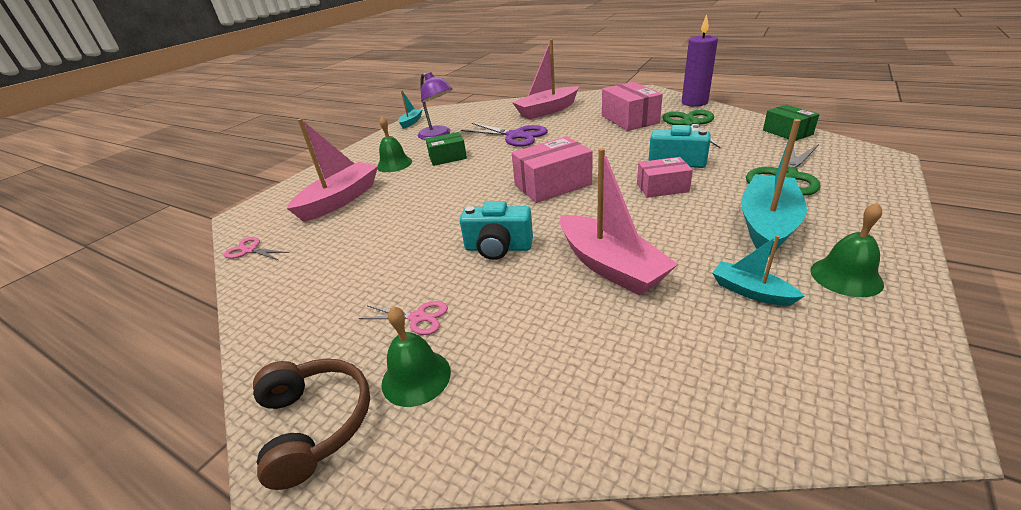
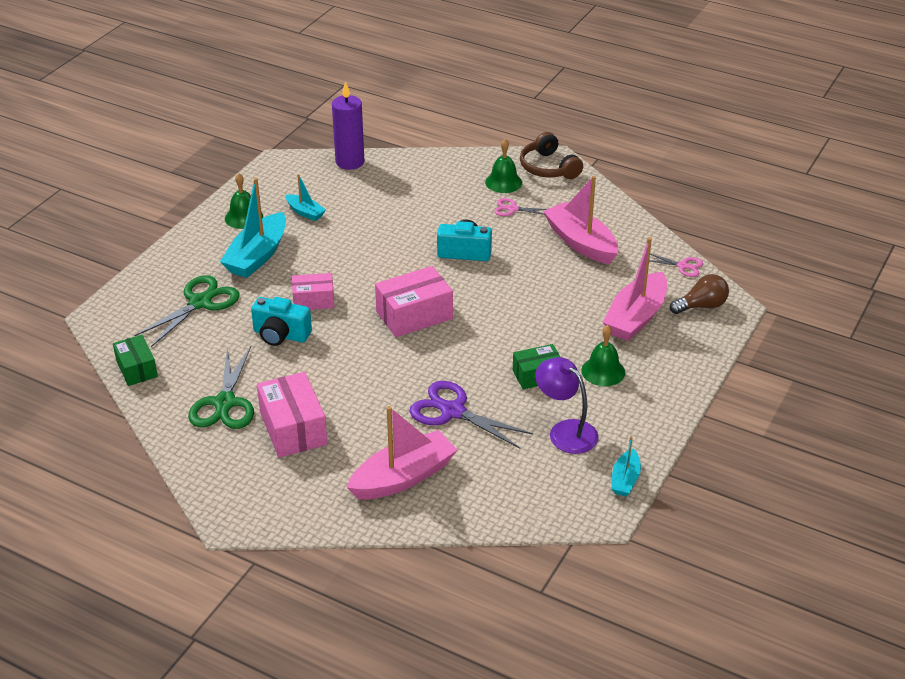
camera: 175 degrees right, 5 degrees up
(271, 213) = (701, 306): none -> brown light bulb
(610, 266) = (384, 233): pink boat -> pink boat (581, 242)
(694, 102) = (185, 460): purple candle -> purple candle (350, 162)

